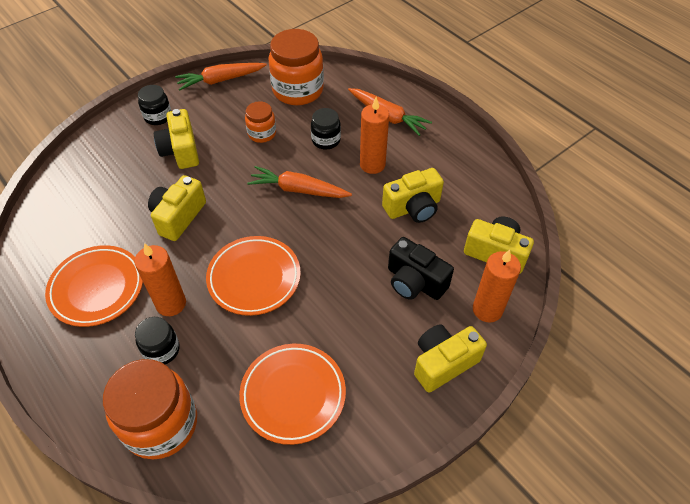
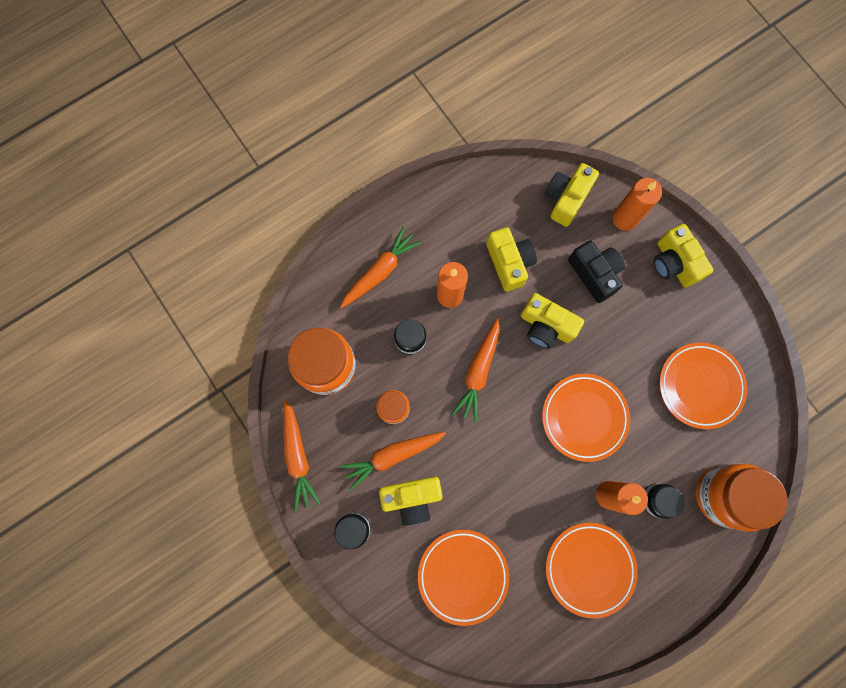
camera: 85 degrees left, 25 degrees up
(107, 189) = (463, 575): none -> orange plate
(178, 217) = (506, 494): yellow camera -> yellow camera (546, 326)
(219, 135) = (392, 456): none -> orange carrot
(415, 282) = (594, 274): black camera -> black camera turned 75 degrees counterclockwise

